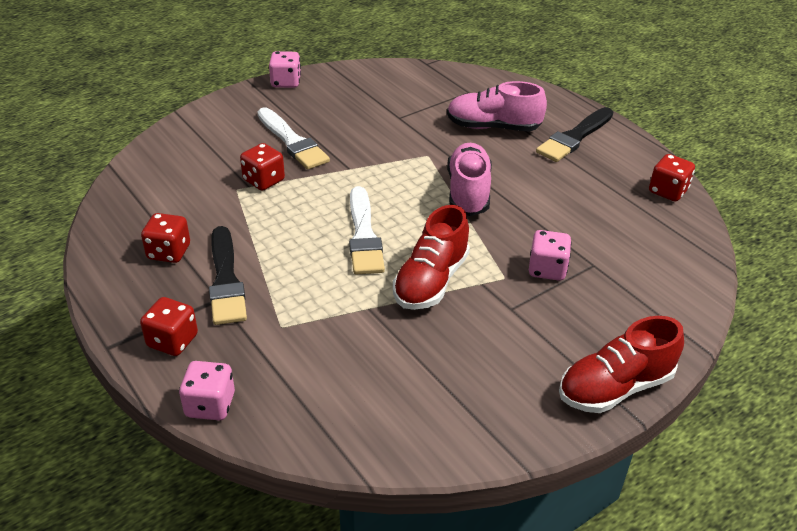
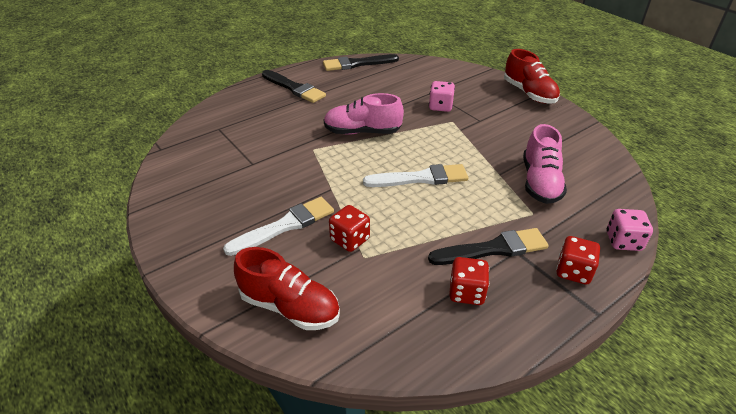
camera: 90 degrees left, 0 degrees up
(286, 82) = (165, 239): pink dice -> none
(431, 281) = (464, 148): red shoe -> red shoe (290, 307)
(493, 127) = (276, 119): pink shoe -> pink shoe (540, 182)
(668, 191) = (357, 64): red dice -> black brush

